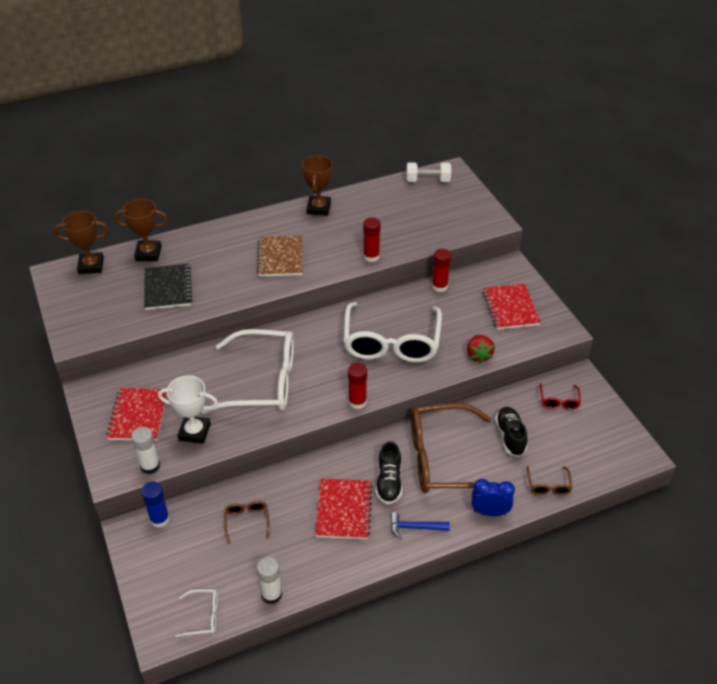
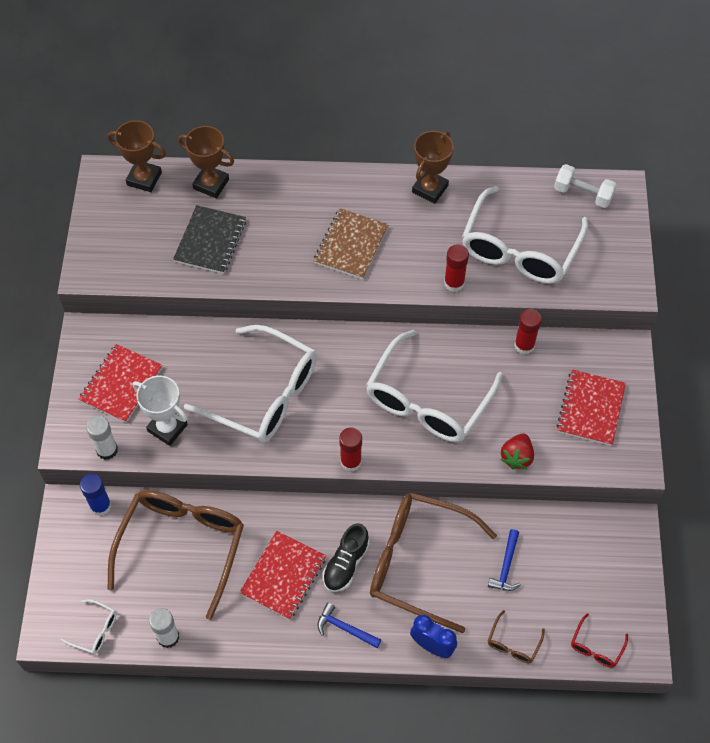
camera: 25 degrees right, 15 degrees up
(247, 521) = (182, 546): brown glasses -> brown glasses, size x2.48
(405, 223) = (519, 249): none -> white glasses
(510, 436) = (506, 566): black shoe -> blue hammer
(559, 401) = (588, 545): red glasses -> red glasses (596, 647)

